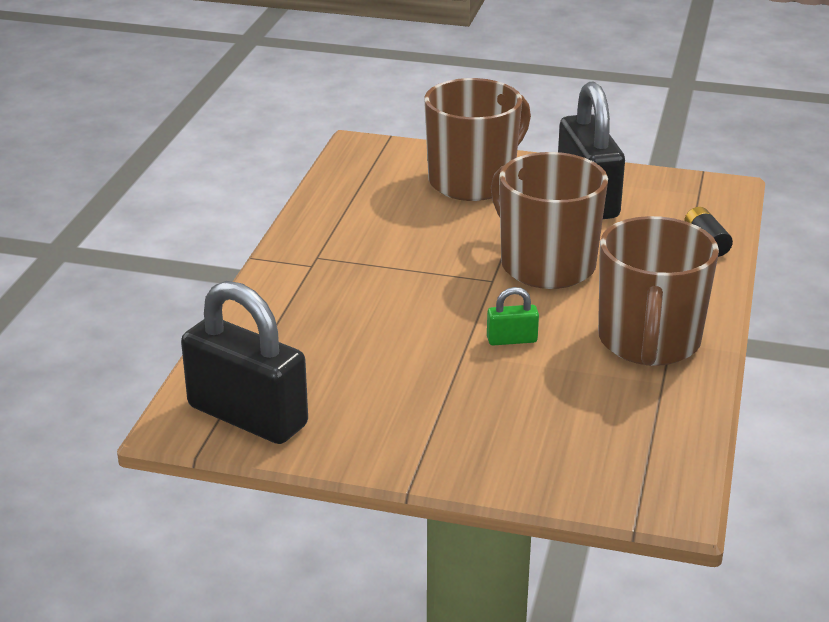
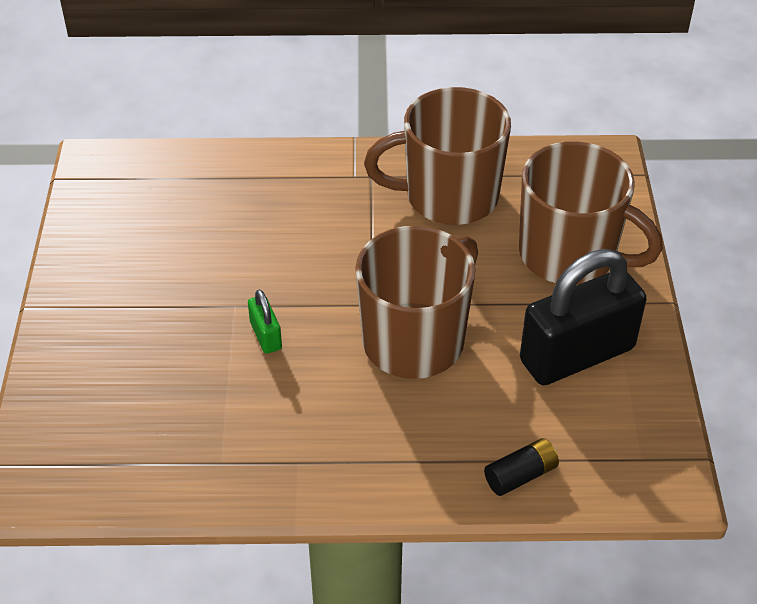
camera: 75 degrees right, 15 degrees up
(248, 416) = (110, 193): black padlock -> none
(649, 342) = (290, 443): brown mug -> brown mug (448, 197)

